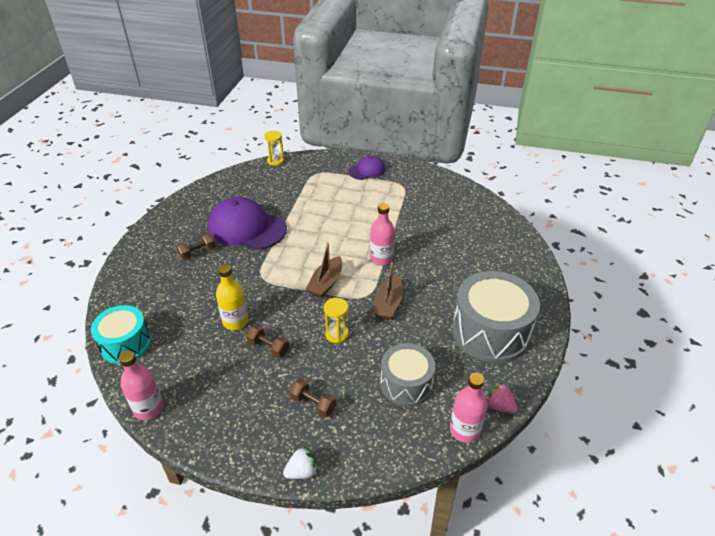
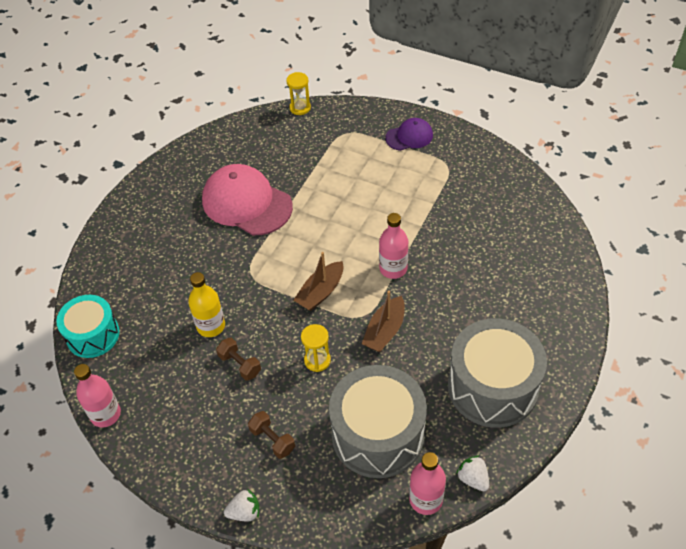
camera: 15 degrees right, 10 degrees up
(197, 252) = (185, 229): brown dumbbell -> none
(247, 228) = (246, 203): purple cap -> pink cap
(406, 384) = (378, 434): grey drum -> grey drum, size x1.60
(499, 406) = (473, 479): pink strawberry -> white strawberry

